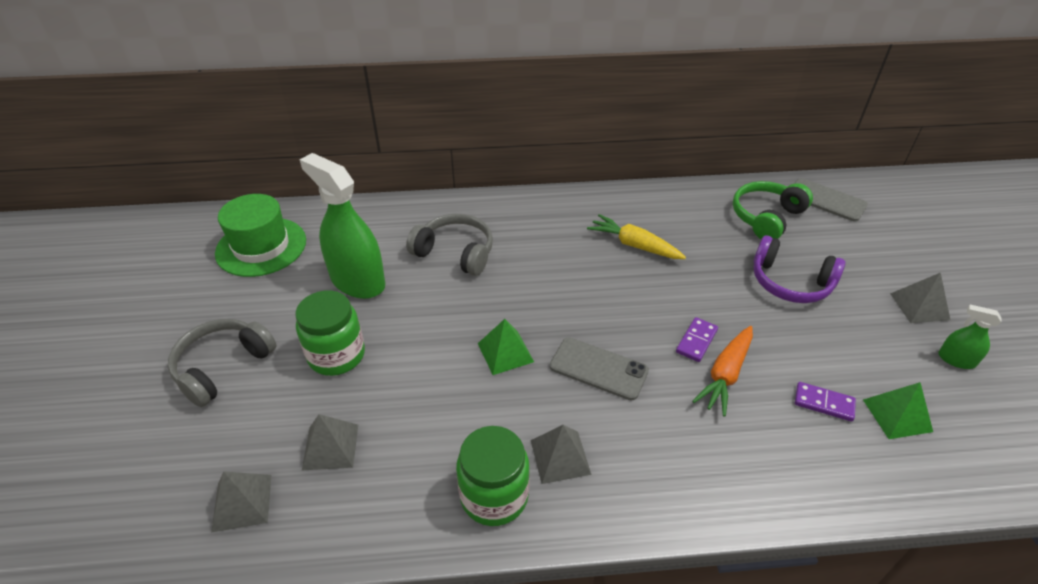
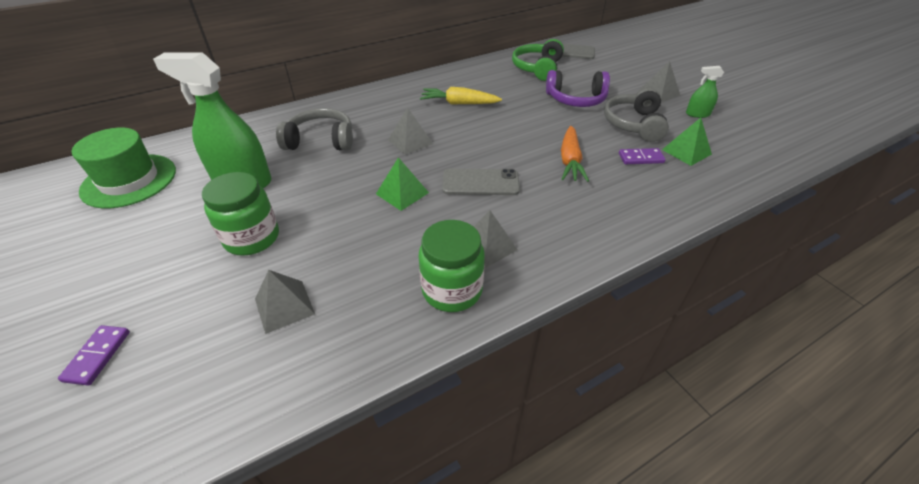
camera: 25 degrees left, 0 degrees up
(223, 367) = (136, 281): grey headphones -> grey headphones (634, 124)
(242, 502) = (216, 381): grey pyramid -> grey pyramid (410, 141)
(696, 341) = (538, 147): purple domino -> purple domino (97, 356)

